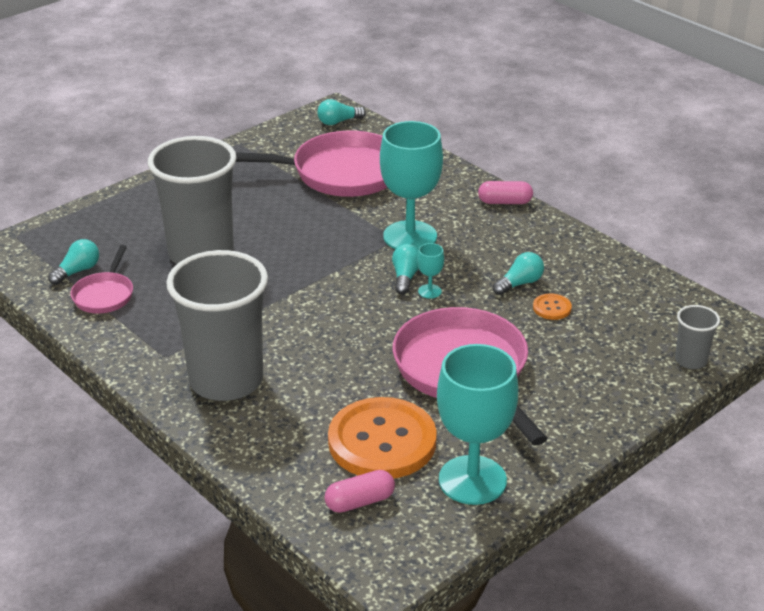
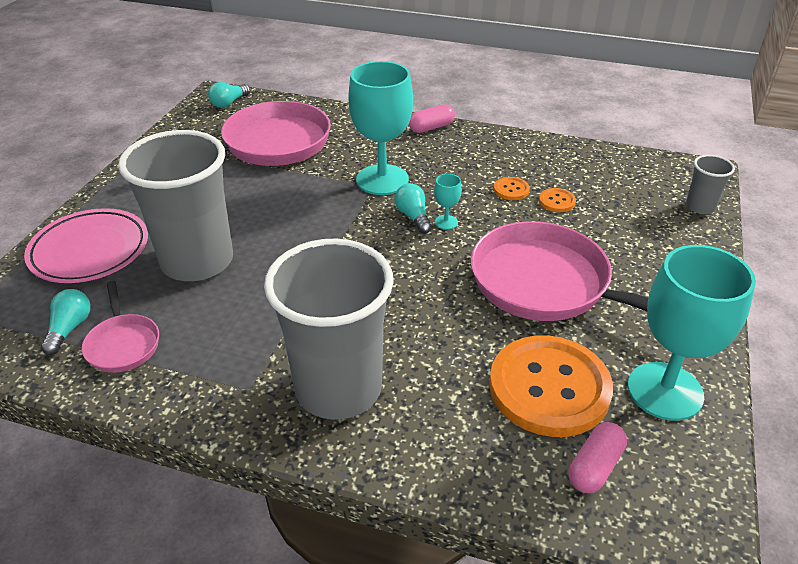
camera: 30 degrees left, 5 degrees up
(130, 218) = (90, 251): none -> pink plate
(519, 283) = (511, 190): turquoise light bulb -> orange button

